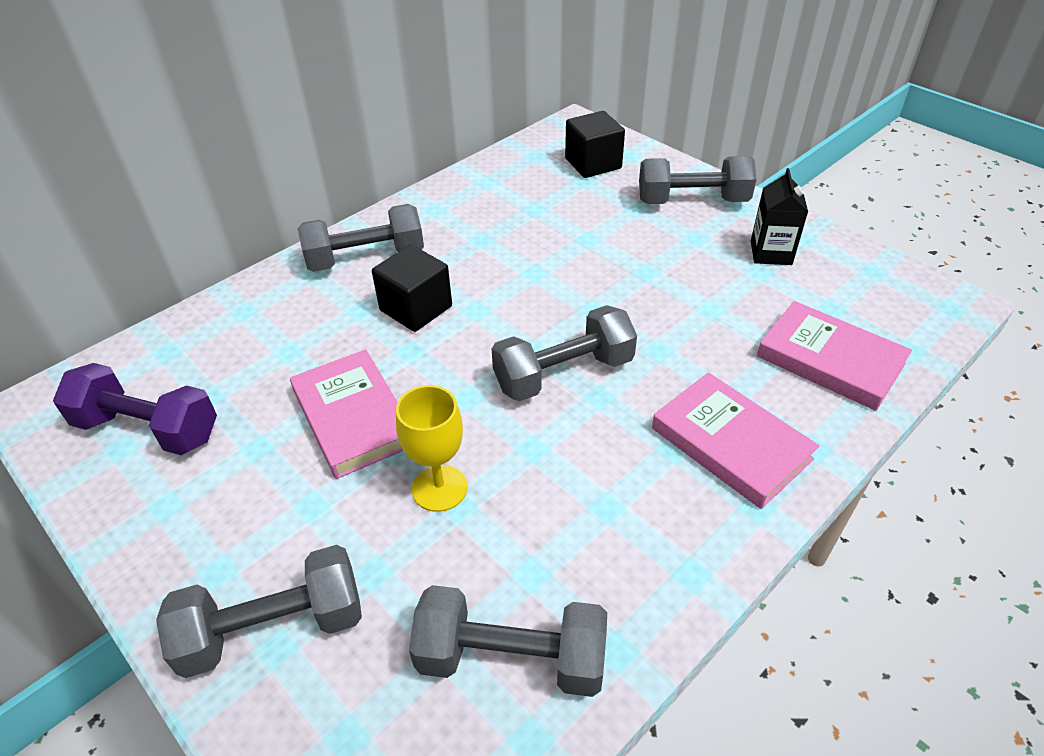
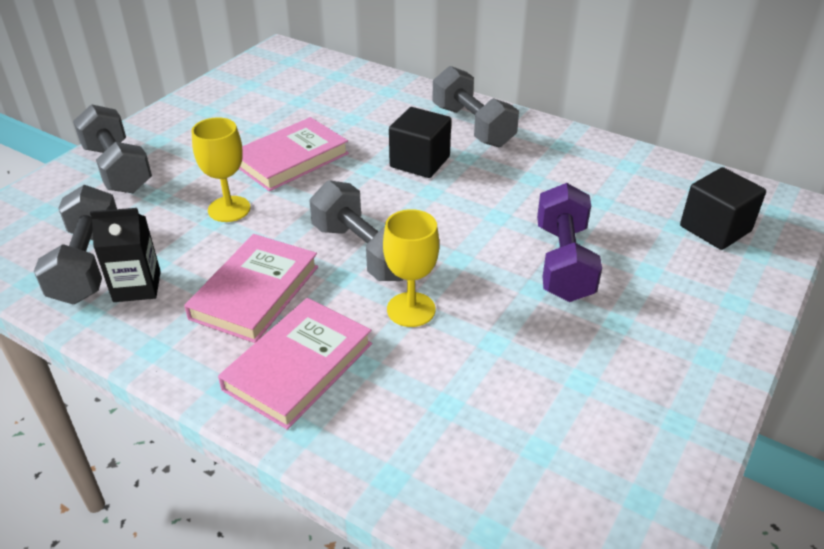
camera: 75 degrees right, 5 degrees down
(148, 429) = (266, 88): purple dumbbell -> purple dumbbell (563, 262)
(660, 352) = (411, 309): none -> yellow goblet
(692, 201) = (693, 314): grey dumbbell -> none
(771, 253) = (625, 390): black carton -> black carton (137, 286)
(830, 360) = (442, 446): pink book -> pink book (255, 292)

